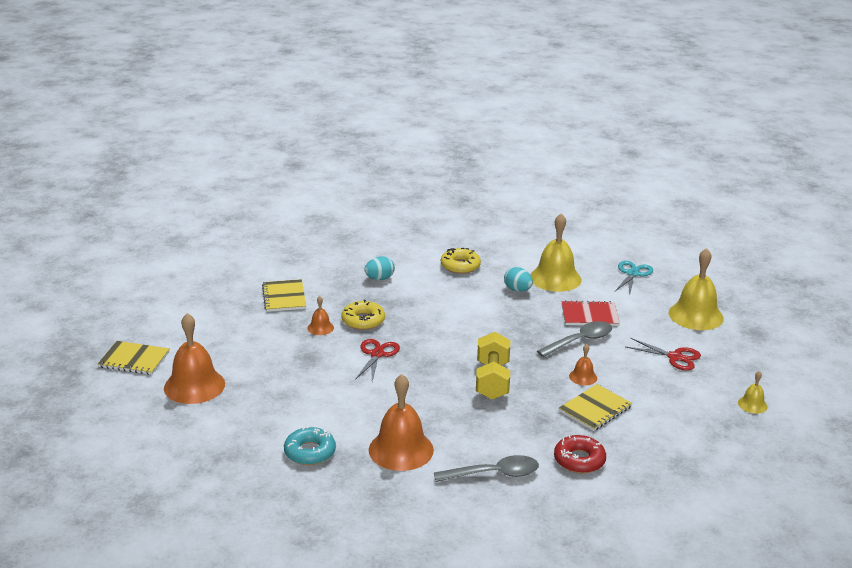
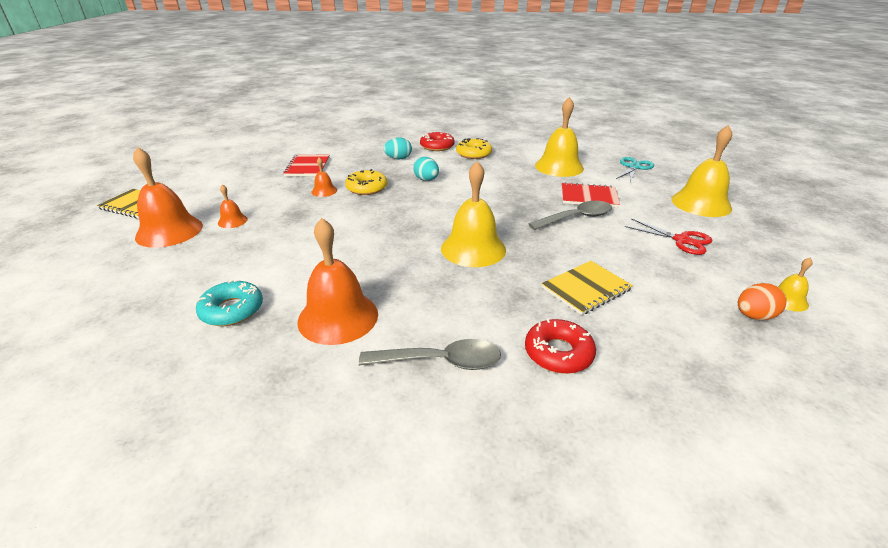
camera: 10 degrees right, 5 degrees up
(284, 297) = (307, 167): yellow notebook -> red notebook
(377, 354) = (364, 216): red scissors -> none
(416, 257) = (437, 146): none -> red donut
(492, 380) = (473, 248): yellow dumbbell -> yellow bell
(517, 290) = (521, 173): turquoise egg -> turquoise egg (426, 180)
(583, 377) = (575, 252): orange bell -> orange bell (232, 221)
(724, 420) = (754, 316): none -> orange egg

